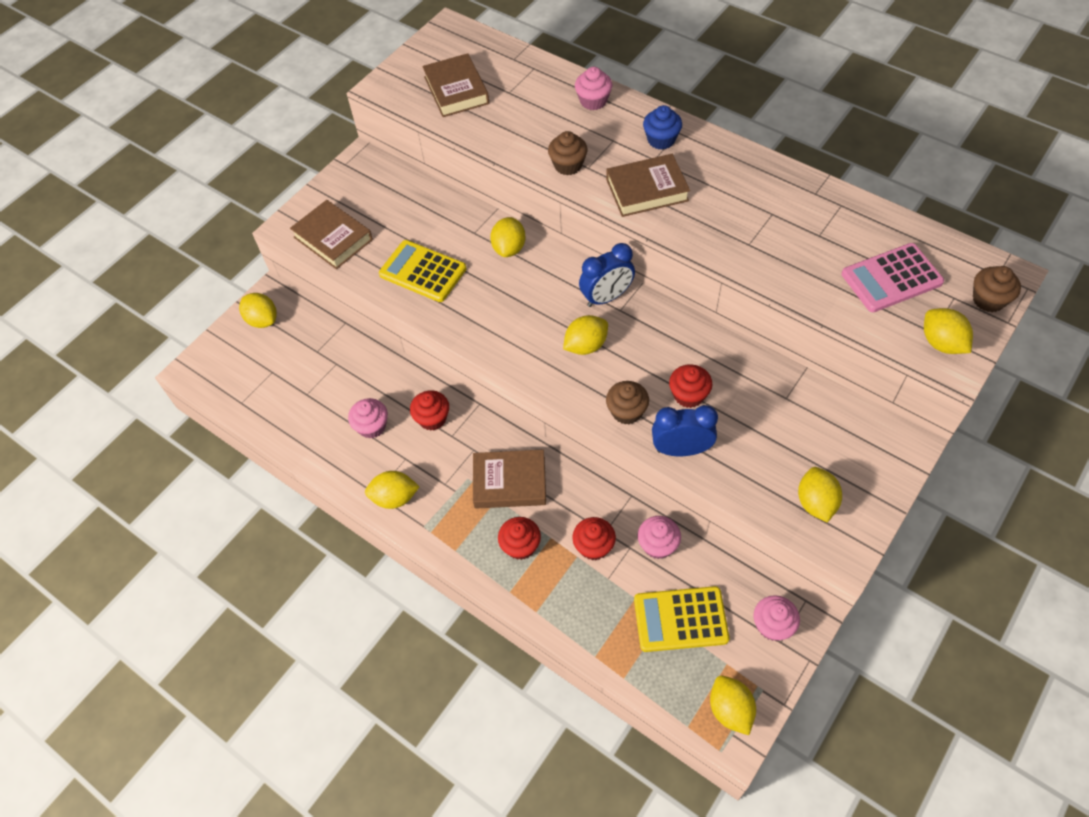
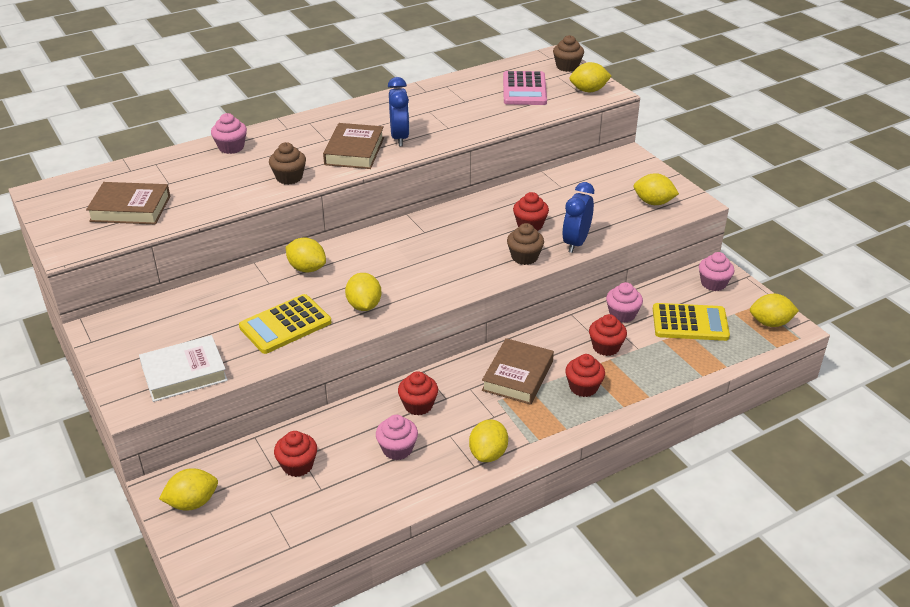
camera: 70 degrees left, 20 degrees down
(325, 366) = (297, 465): none -> red cupcake
(333, 238) = (184, 373): brown book -> white book
(586, 345) = (446, 258): yellow lemon -> yellow lemon (364, 306)
(606, 297) = (406, 234): blue clock -> blue clock (399, 138)
(661, 140) = (309, 131): blue cupcake -> none
(680, 619) = (690, 323): yellow calculator -> yellow calculator turned 105 degrees counterclockwise

